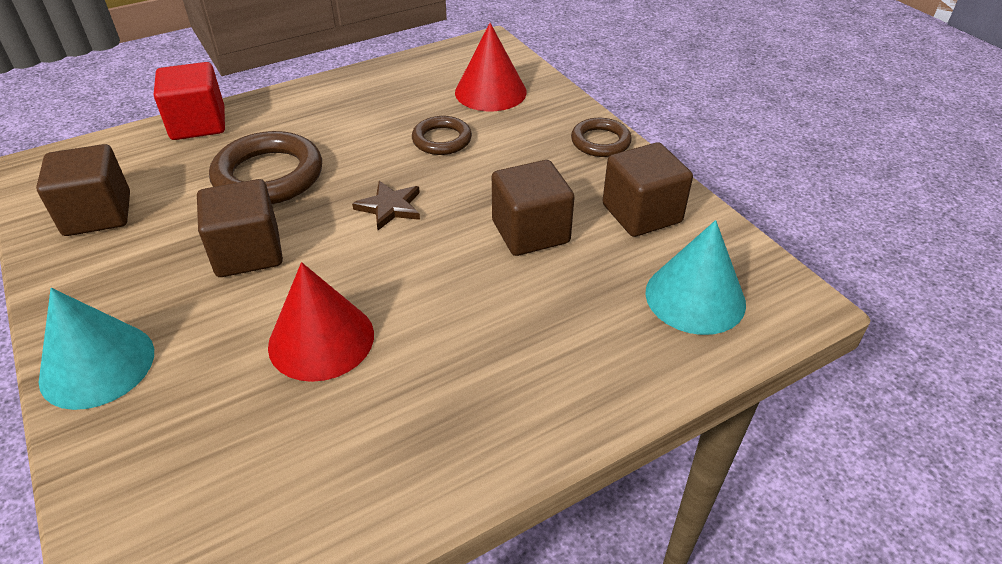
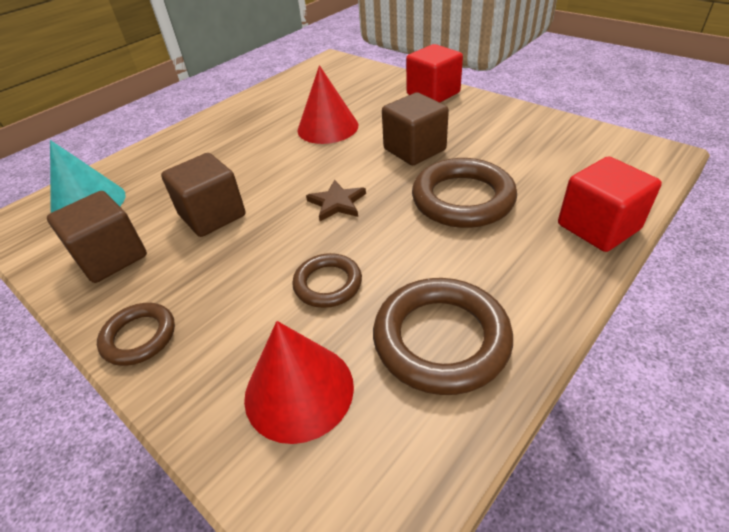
camera: 165 degrees right, 0 degrees up
(97, 365) = (433, 94): turquoise cone -> red cube
(98, 214) = (549, 141): brown cube -> none
(387, 93) = (441, 339): none -> brown ring

